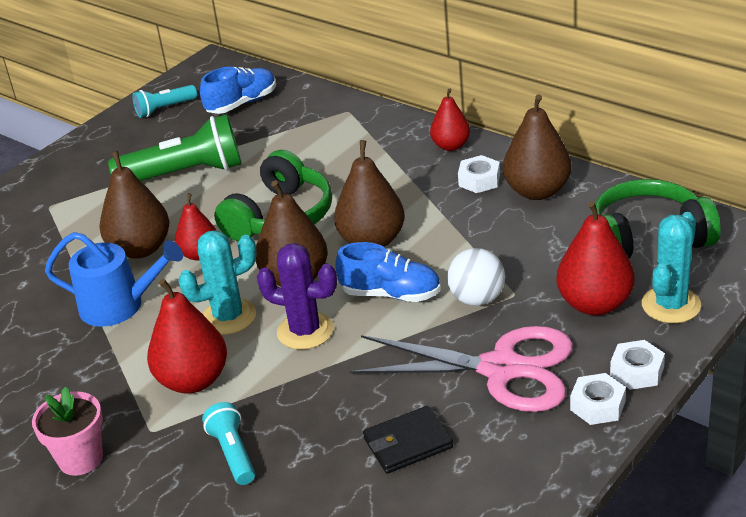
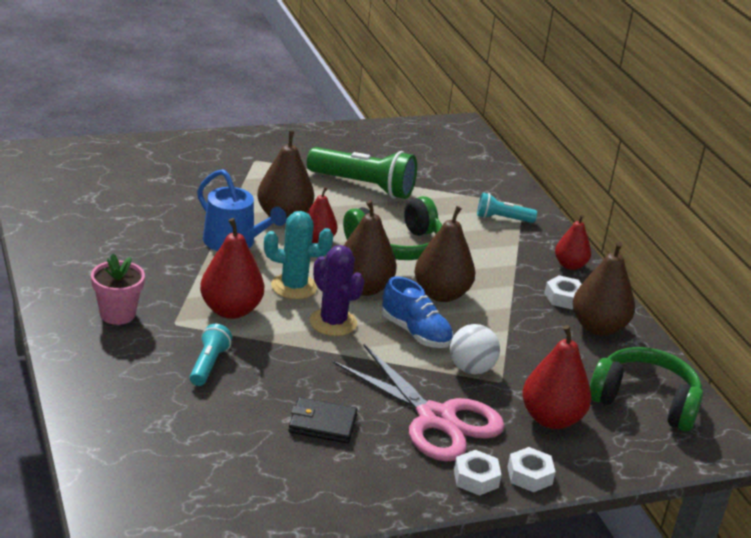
camera: 25 degrees right, 5 degrees down
(164, 109) = (396, 139): turquoise flashlight -> turquoise flashlight (502, 219)
(242, 103) = (452, 162): blue shoe -> none
(671, 305) = (607, 451): turquoise cactus -> none

